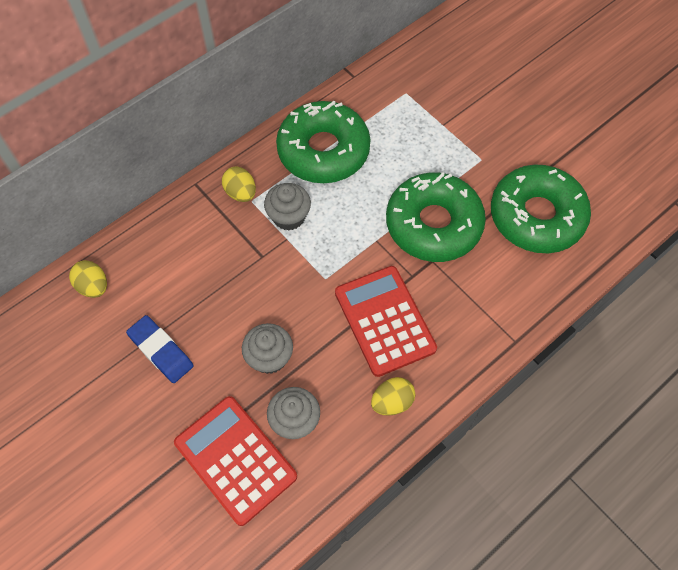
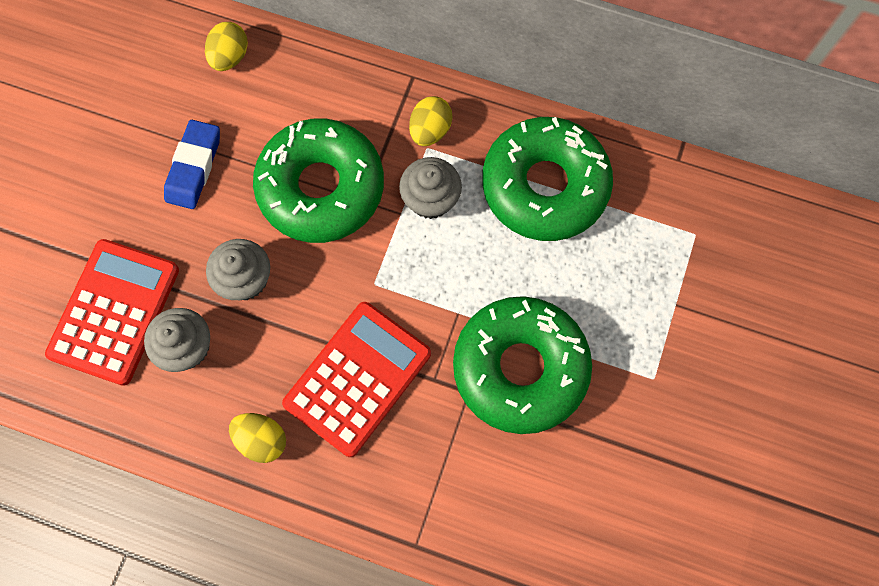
camera: 60 degrees right, 10 degrees up
(536, 216) = (610, 490): green donut -> green donut (321, 188)

